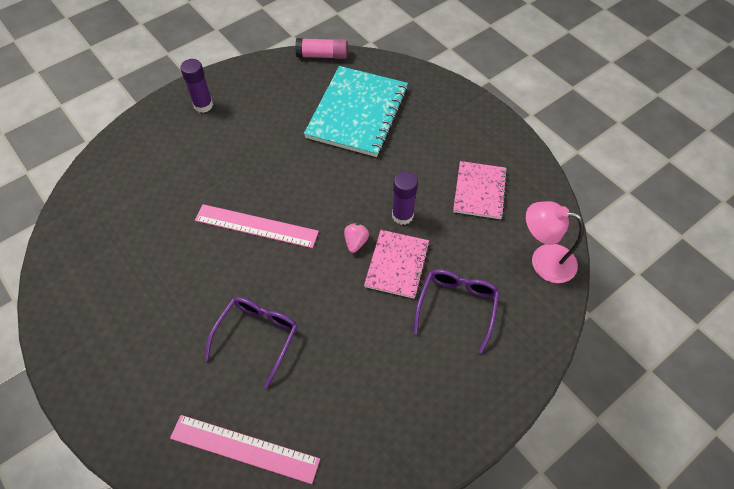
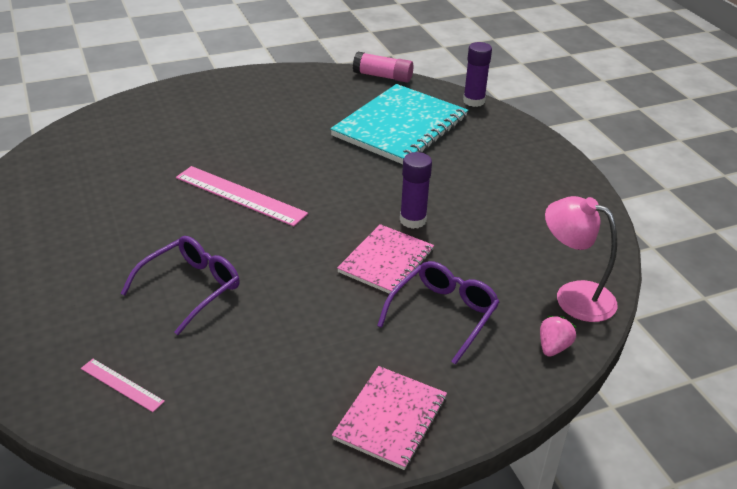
camera: 15 degrees right, 20 degrees down
(203, 105) = (234, 92): purple glue stick -> purple glue stick (473, 101)
(244, 448) = (122, 385): pink ruler -> pink ruler, size x0.52
(356, 242) = (346, 232): pink strawberry -> pink strawberry (553, 347)
(479, 191) = (516, 217): pink notebook -> pink notebook (390, 418)

